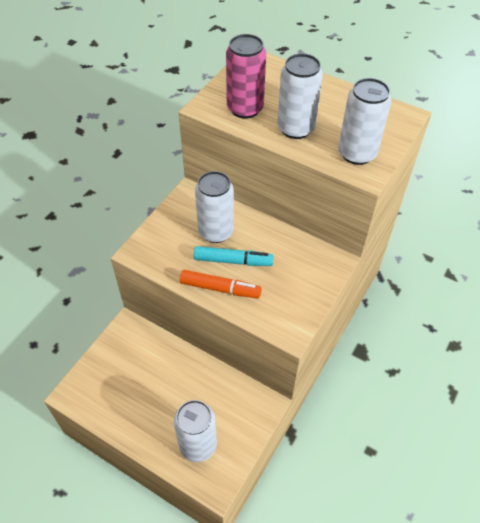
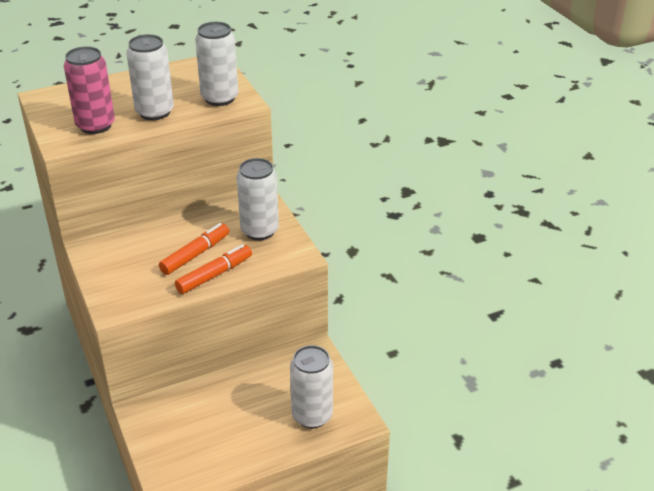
camera: 55 degrees left, 15 degrees down
(216, 232) = (152, 250): white can -> white can (259, 231)
(233, 261) = (195, 254): turquoise marker -> orange marker

